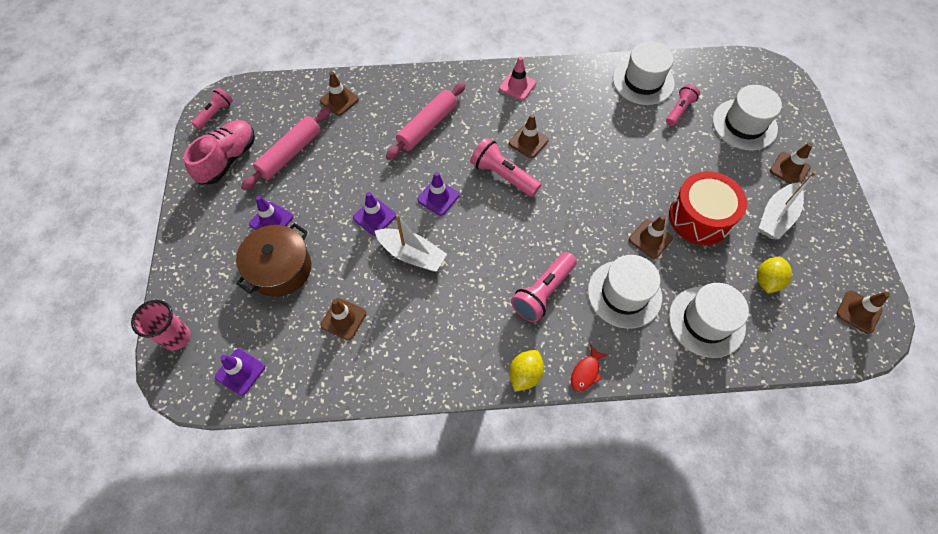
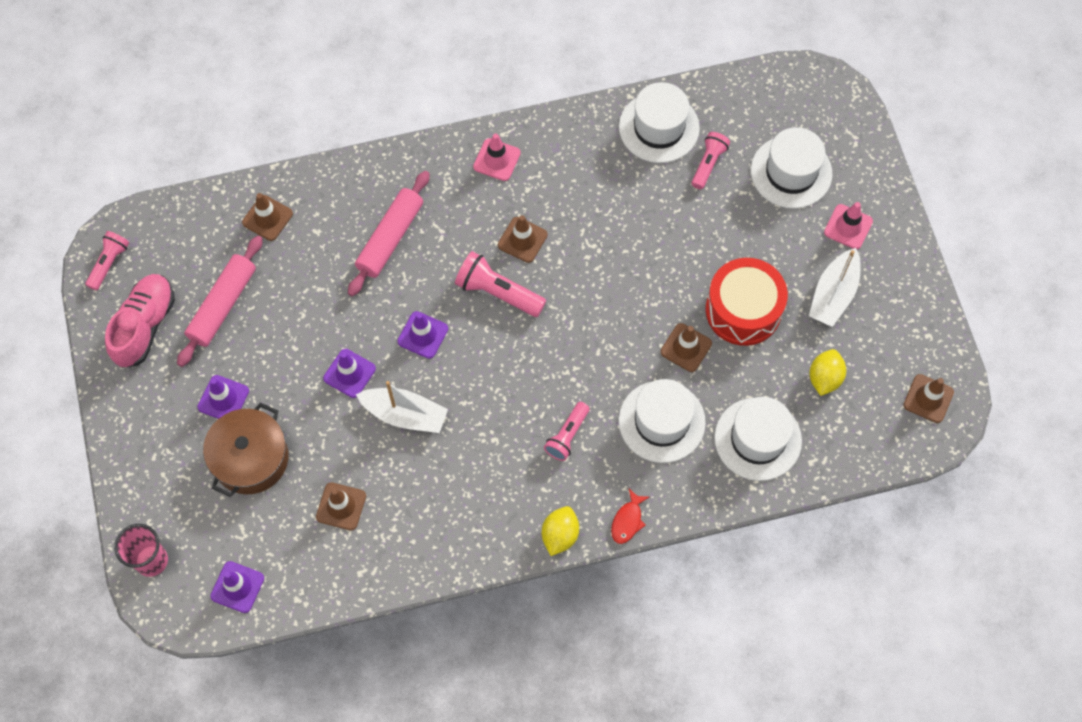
camera: 10 degrees left, 5 degrees up
(543, 292) = (567, 436): pink flashlight -> pink flashlight, size x0.66
(789, 169) = (848, 227): brown traffic cone -> pink traffic cone

